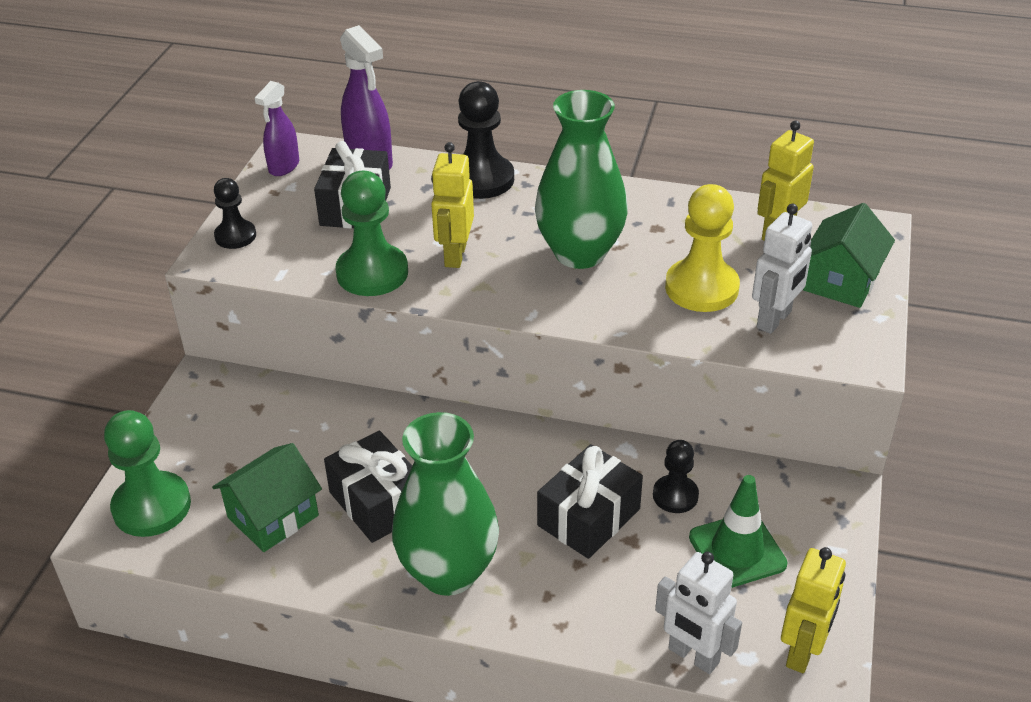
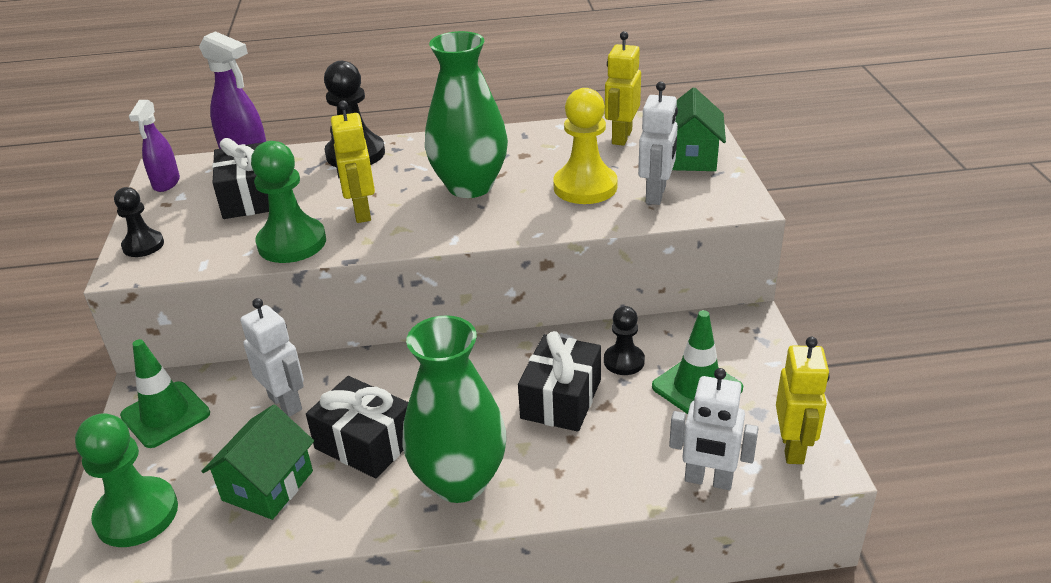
camera: 20 degrees left, 5 degrees down
(211, 413) = (165, 415): none -> green traffic cone
(323, 435) = (286, 403): none -> white robot

